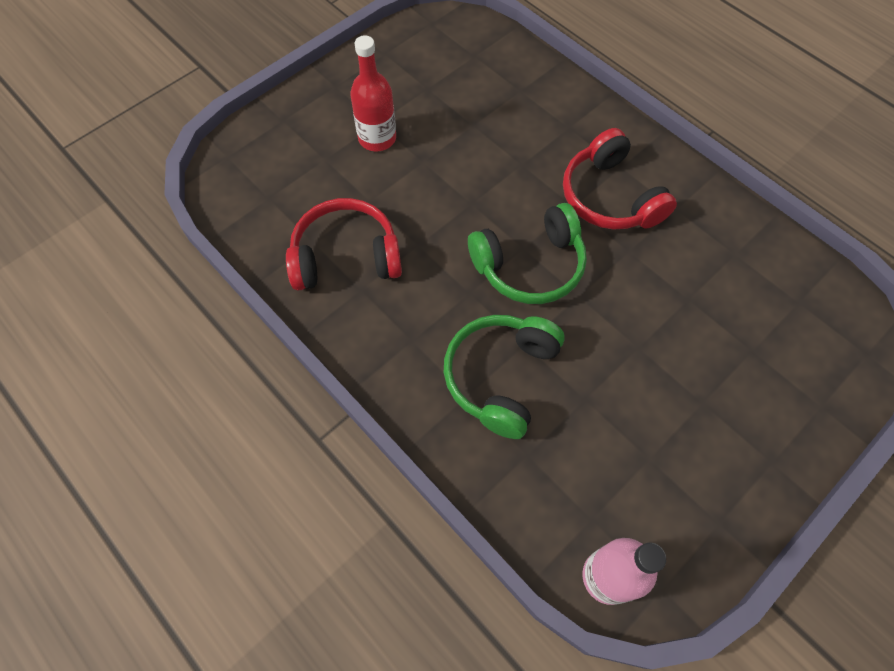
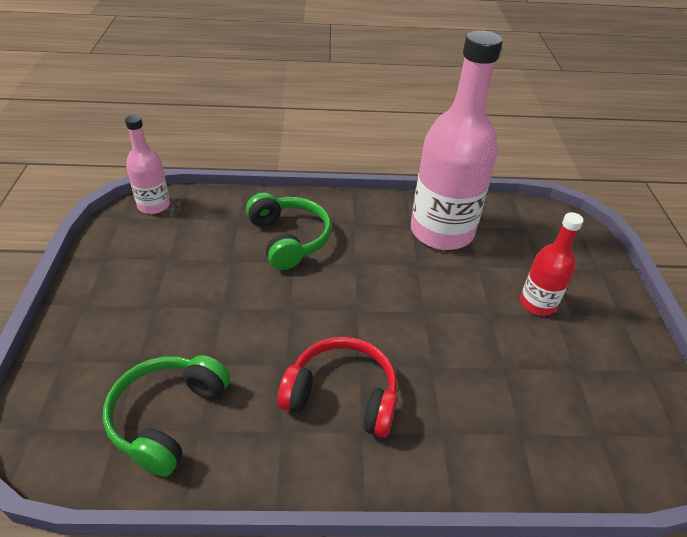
camera: 130 degrees right, 20 degrees down
(346, 257) = (441, 231): red headphones -> pink bottle
(529, 265) = (341, 303): green headphones -> green headphones (168, 418)

